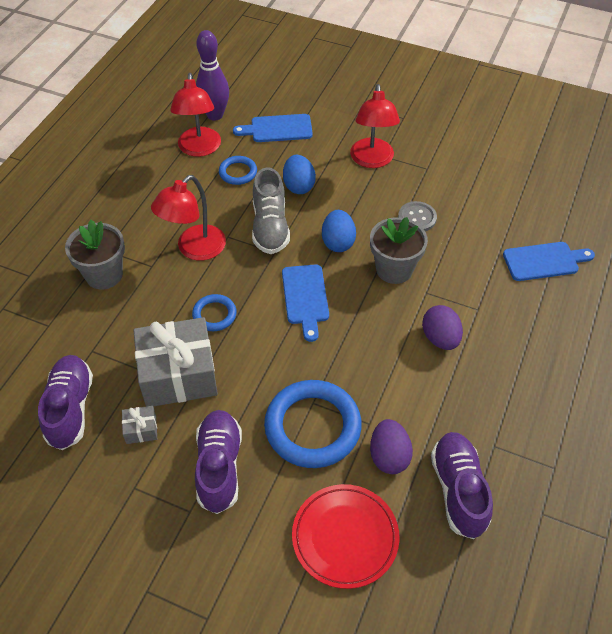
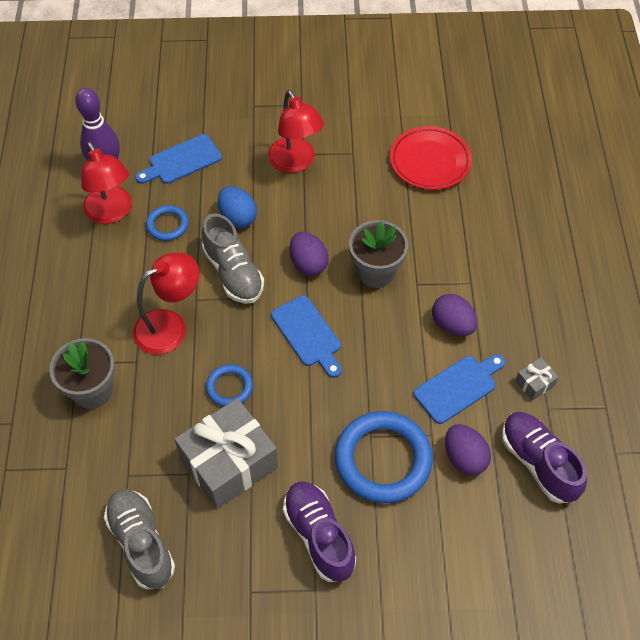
camera: 25 degrees left, 5 degrees up
(70, 408) = (141, 543): purple shoe -> grey shoe
(141, 429) = (224, 533): grey gift -> grey gift (534, 383)
(194, 249) = (170, 326): red lamp -> red lamp turned 135 degrees counterclockwise
(338, 242) = (308, 264): blue egg -> purple egg
(345, 537) = (465, 549): red plate -> red plate (430, 161)
(417, 218) = (370, 209): grey button -> none
(544, 261) = (505, 211): blue cutting board -> blue cutting board (458, 387)

